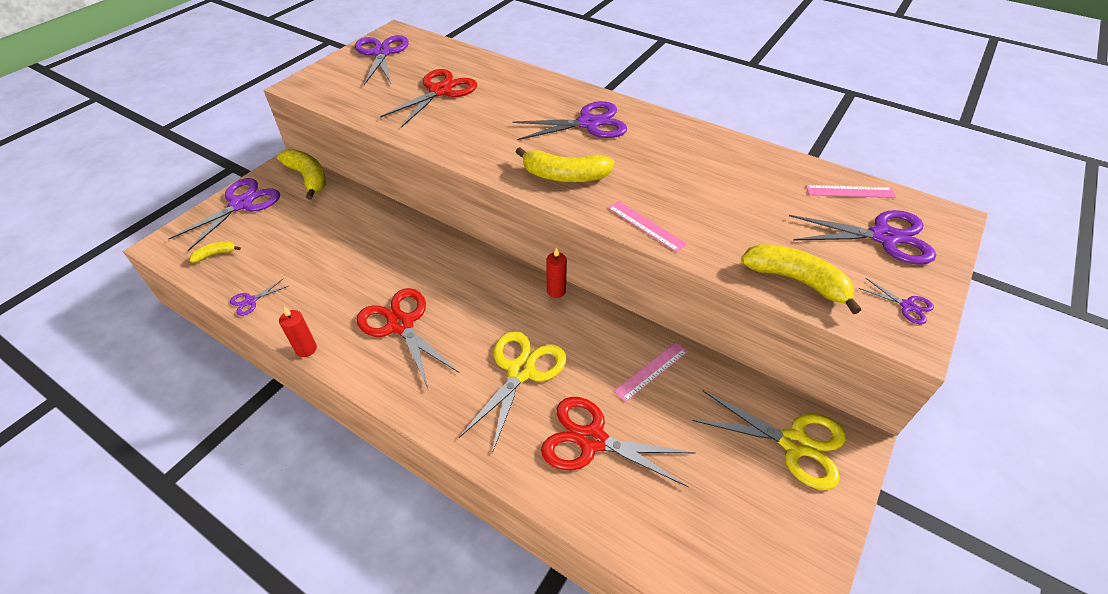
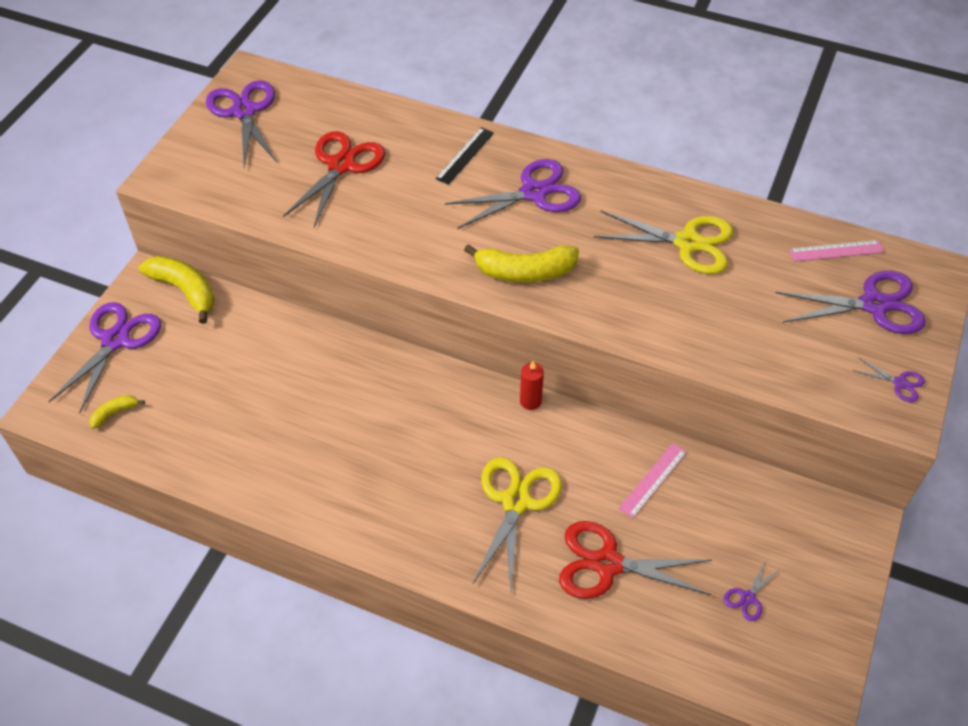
camera: 10 degrees left, 5 degrees up
(251, 301) = (184, 466): purple scissors -> purple scissors (748, 597)
(306, 349) = (273, 513): red candle -> none
(401, 325) = (369, 469): red scissors -> none
(540, 94) = (465, 155): none -> black ruler
(646, 225) = (627, 325): pink ruler -> none
(794, 443) = (806, 534): yellow scissors -> yellow scissors (687, 243)
(796, 280) = (791, 370): yellow banana -> none

